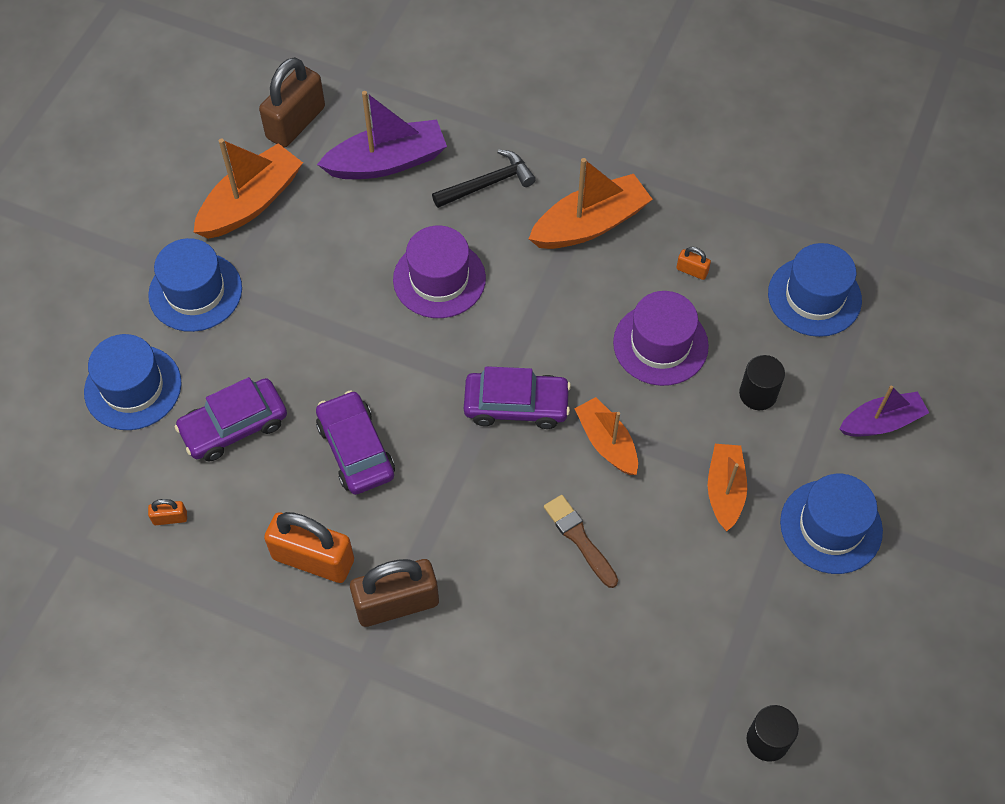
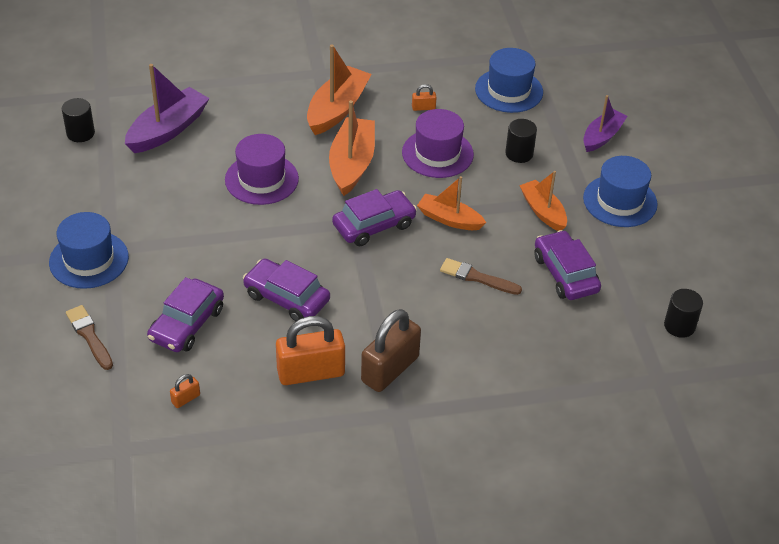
camera: 35 degrees left, 15 degrees down
(133, 387) = (89, 336): blue hat -> brown brush
(251, 203) = (86, 191): orange boat -> orange boat (352, 164)
(296, 123) = (80, 133): brown padlock -> black cylinder
(487, 184) = (249, 114): black hammer -> none
(685, 591) = (565, 274): none -> purple car

